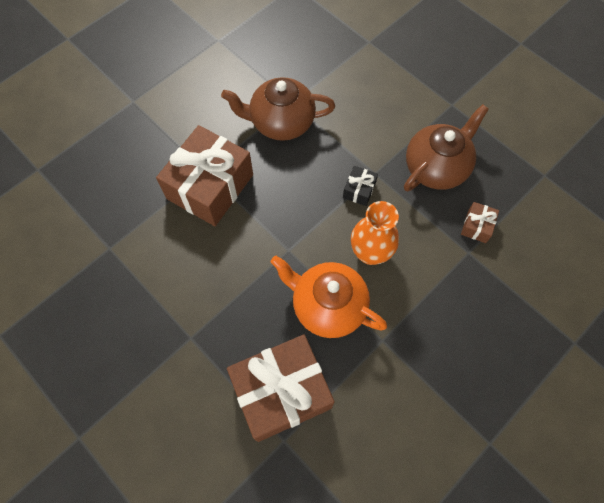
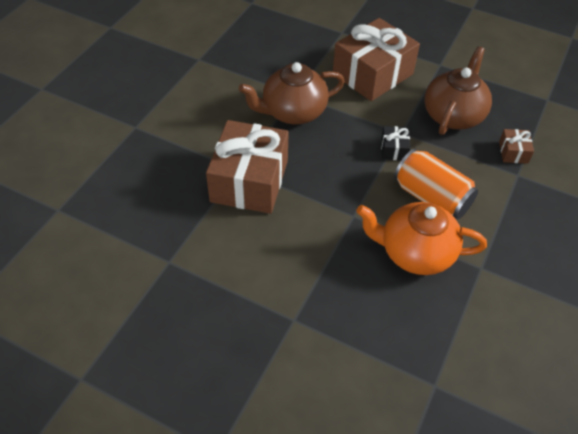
camera: 20 degrees left, 15 degrees down
(281, 392) = (410, 341): brown gift -> brown gift (372, 74)
(370, 253) = (431, 198): orange vase -> orange can

